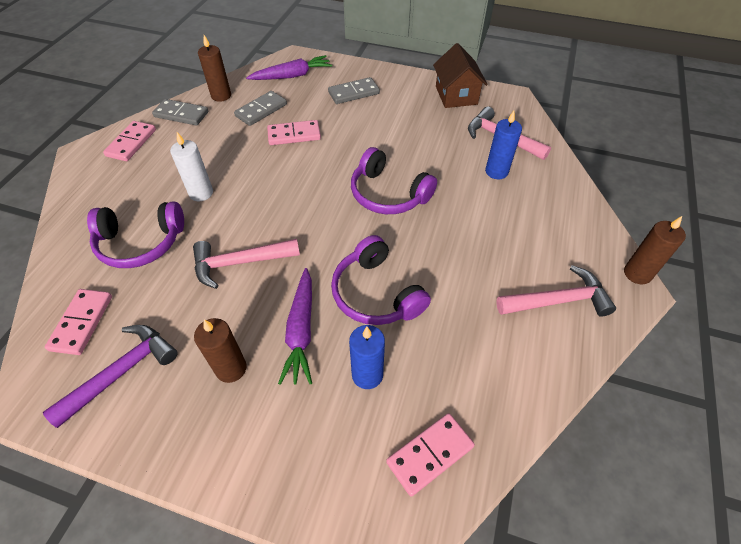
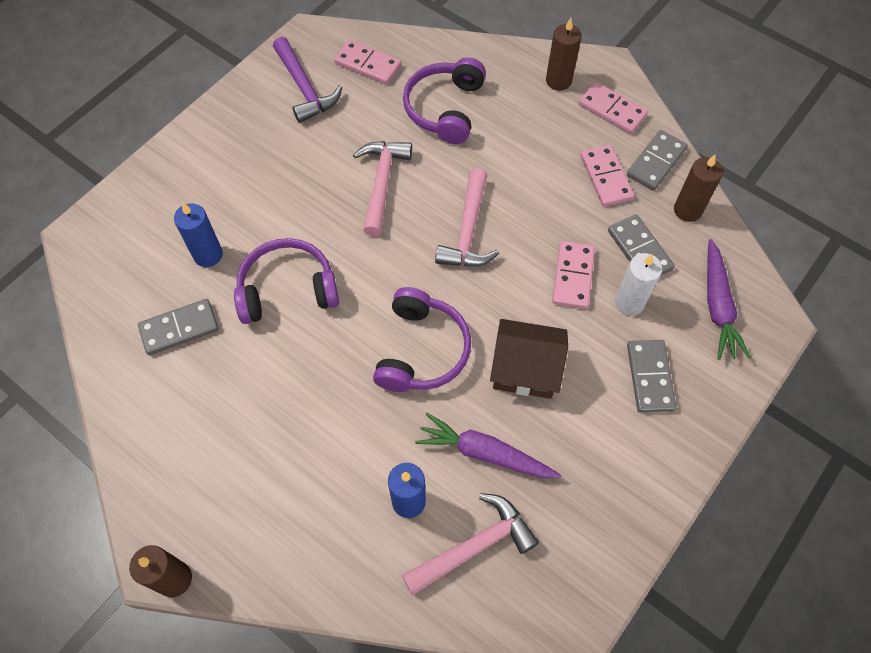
camera: 110 degrees right, 10 degrees up
(201, 193) = (498, 165): white candle -> white candle (629, 302)
(231, 368) = (268, 158): brown candle -> brown candle (558, 81)
(301, 331) = (278, 216): purple carrot -> purple carrot (484, 453)
(388, 194) = (421, 350): purple headphones -> purple headphones turned 135 degrees clockwise
(430, 454) = (117, 277): pink domino -> pink domino (605, 177)
(454, 363) = (179, 329): none -> grey domino
(456, 95) = (602, 529): brown house -> brown house (525, 369)
(558, 300) = (189, 463): pink hammer -> pink hammer (468, 231)

